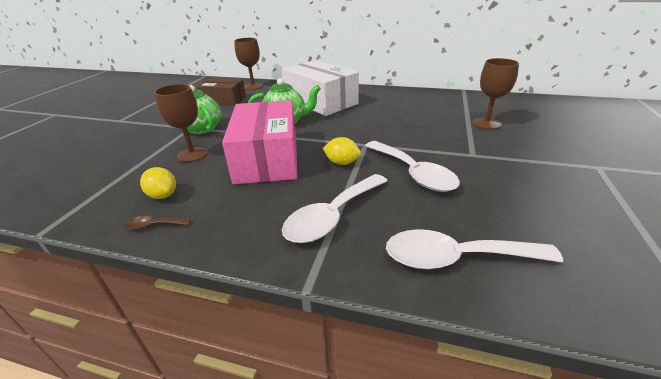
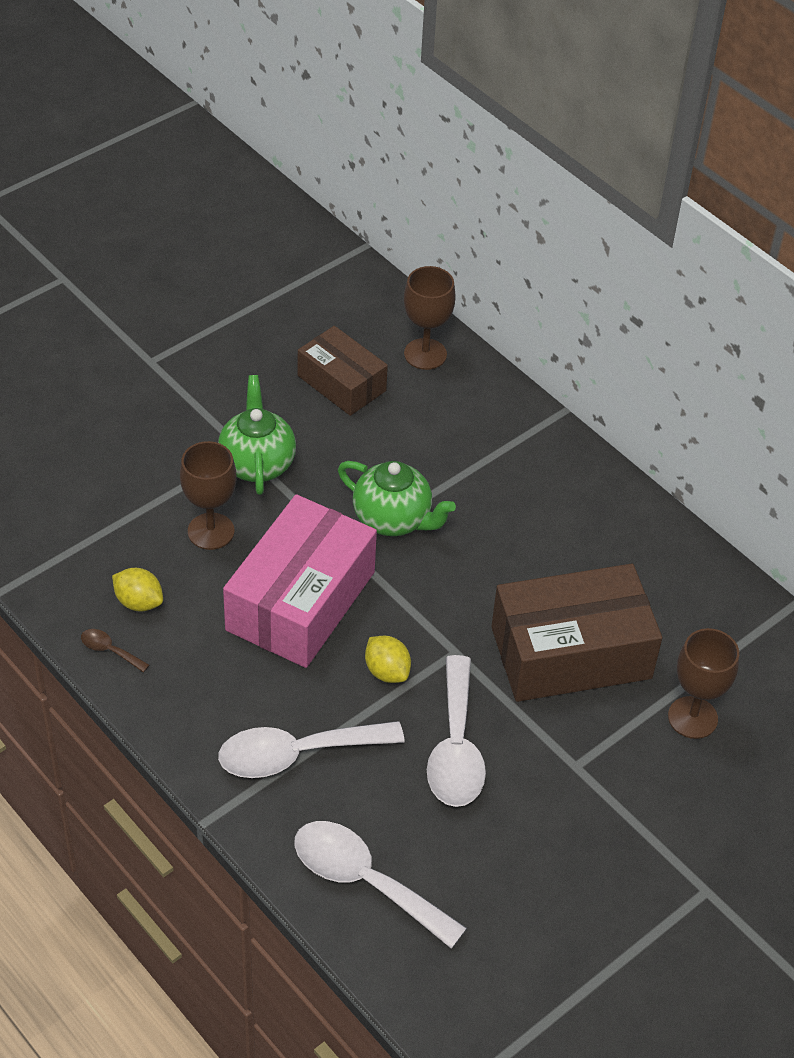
camera: 30 degrees right, 15 degrees up
(163, 195) = (139, 602): yellow lemon -> yellow lemon turned 45 degrees counterclockwise
(321, 101) = (499, 487): white box -> none
(413, 126) = (571, 652): none -> brown box

